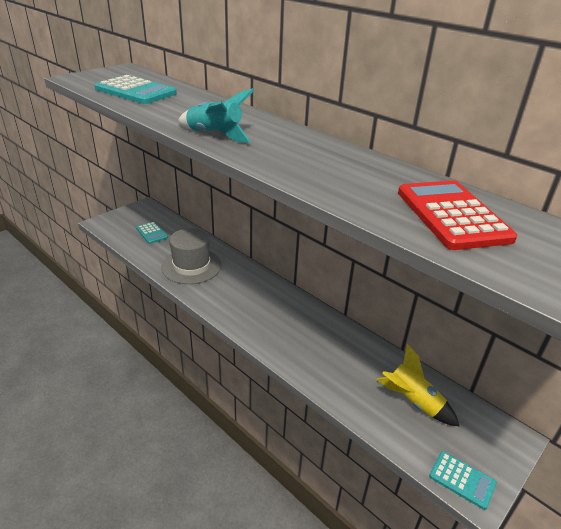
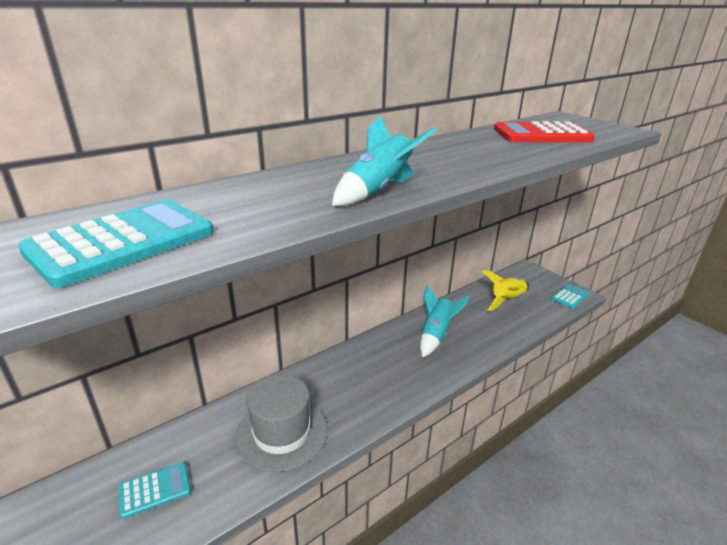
camera: 80 degrees left, 5 degrees down
(319, 338) = (436, 335): none -> turquoise rocket

